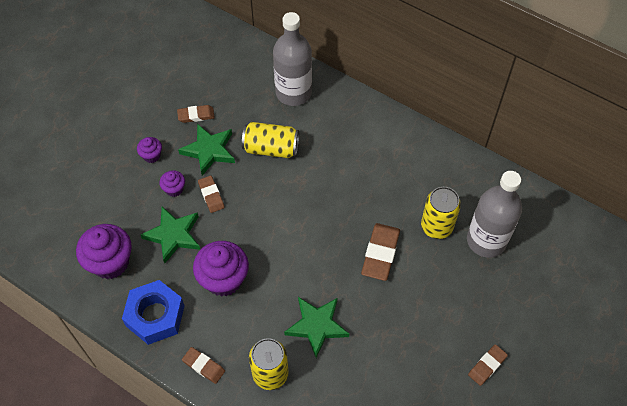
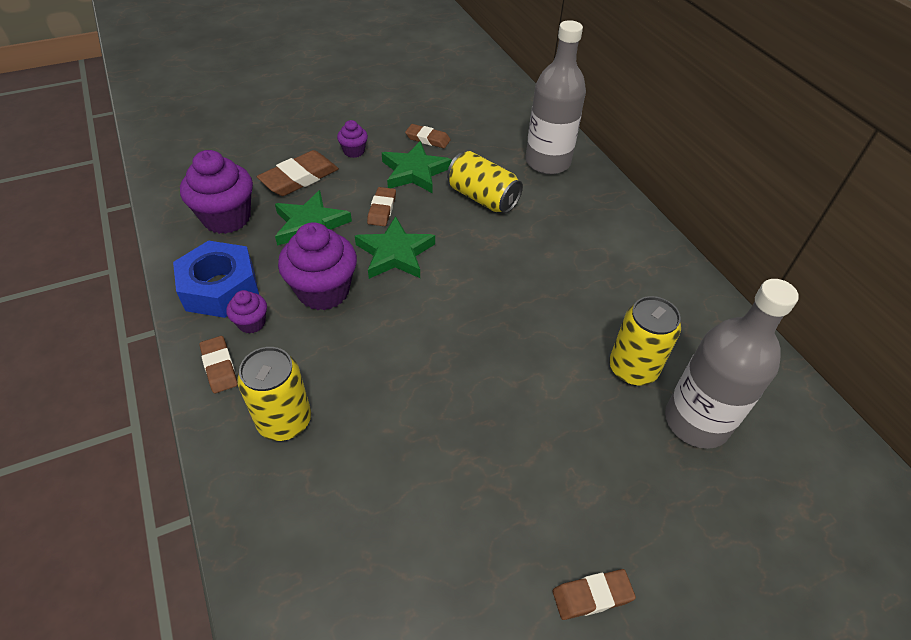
camera: 30 degrees right, 10 degrees down
(174, 189) = (349, 187): purple cupcake -> purple cupcake (252, 323)
(317, 326) = (387, 398): green star -> green star (395, 253)
(380, 253) = (533, 361): brown eraser -> brown eraser (299, 178)

